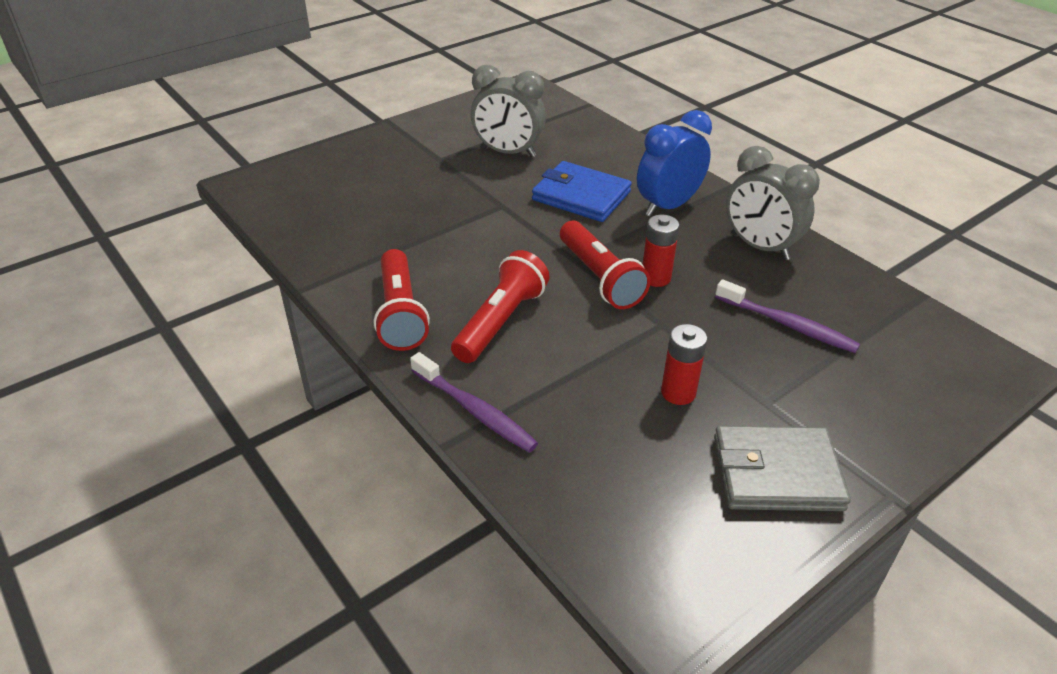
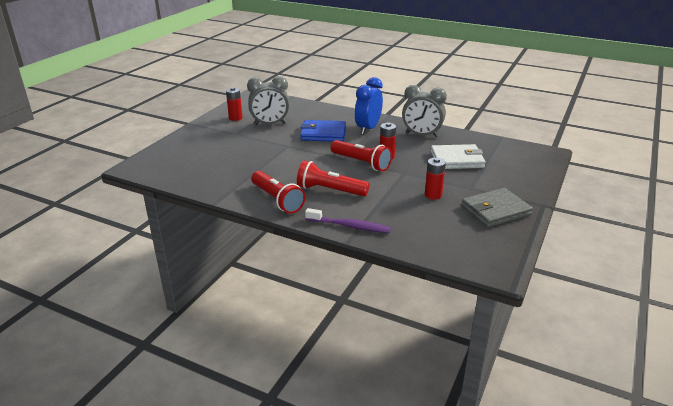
camera: 25 degrees left, 10 degrees down
(463, 127) = (235, 118): none -> red battery
(500, 321) = (330, 190): red flashlight -> red flashlight turned 75 degrees counterclockwise
(787, 324) = (456, 160): purple toothbrush -> white wallet

